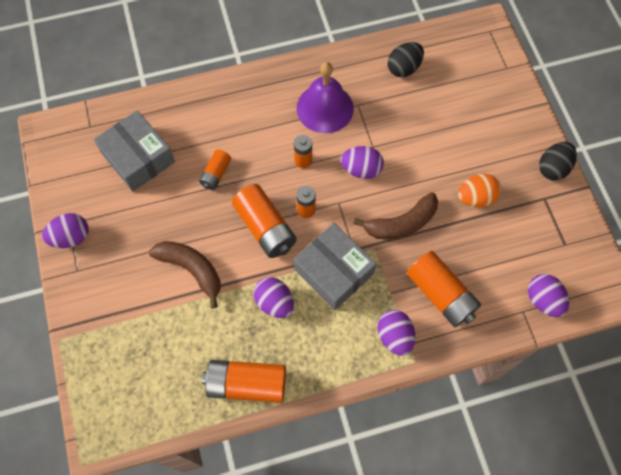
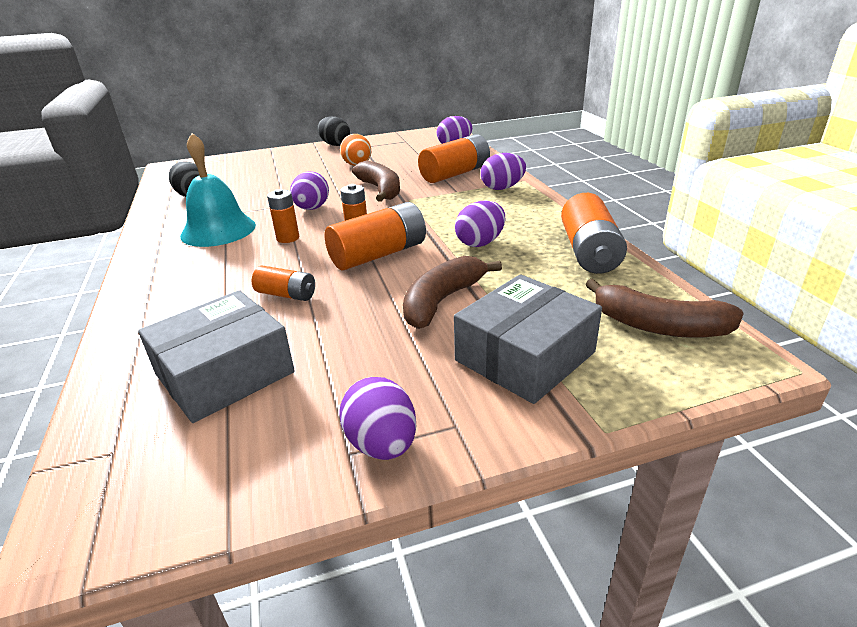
camera: 90 degrees left, 35 degrees down
(139, 400) = (658, 326): none -> brown banana
(325, 108) = (218, 230): purple bell -> turquoise bell
(334, 271) = (436, 215): grey box -> grey box (524, 356)

